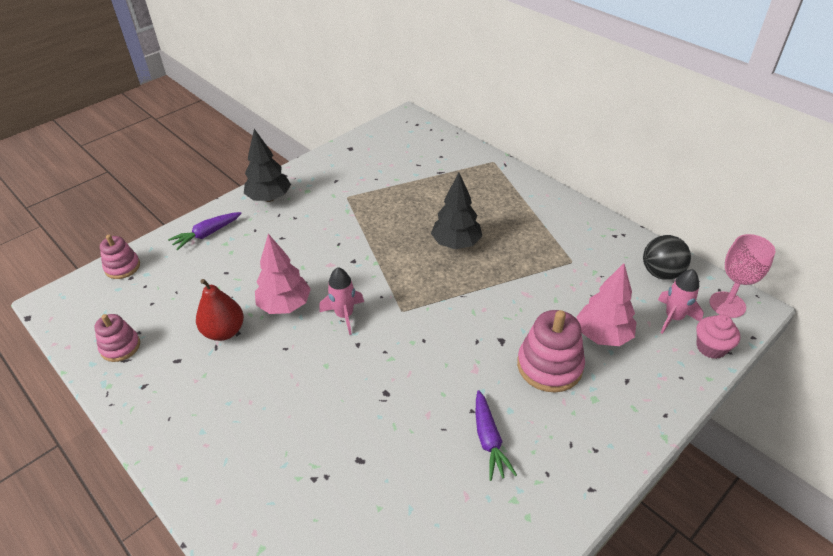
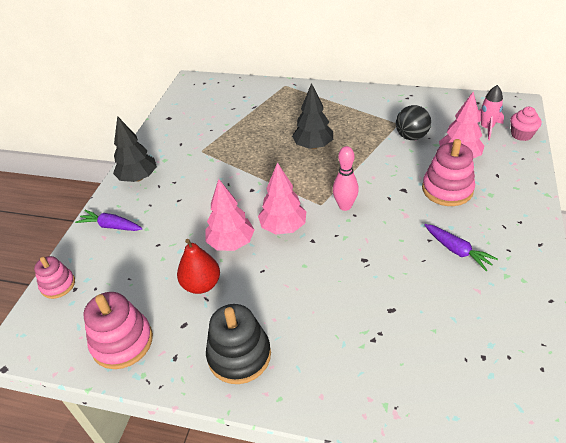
camera: 30 degrees left, 0 degrees up
(120, 347) = (122, 342): pink stacking toy -> pink stacking toy, size x1.63
(191, 417) = (239, 355): none -> black stacking toy
(207, 234) = (111, 226): purple carrot -> purple carrot turned 90 degrees clockwise
(344, 315) = (283, 227): pink rocket -> pink tree
(423, 325) = (345, 206): none -> pink bowling pin
(661, 273) = (454, 107): black ball -> black ball (411, 136)
(727, 305) = (506, 108): pink goblet -> none

